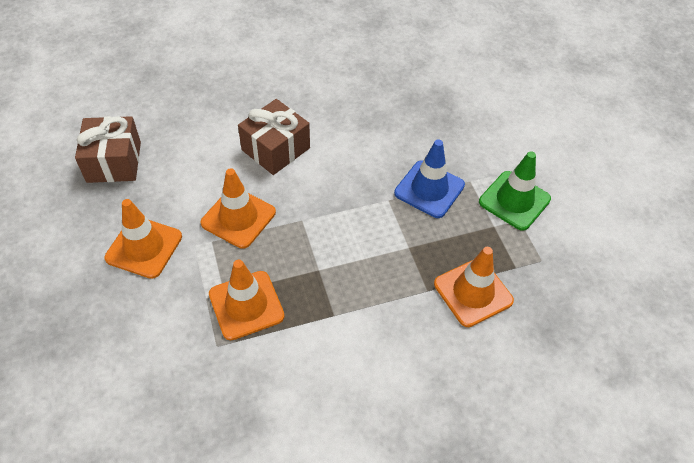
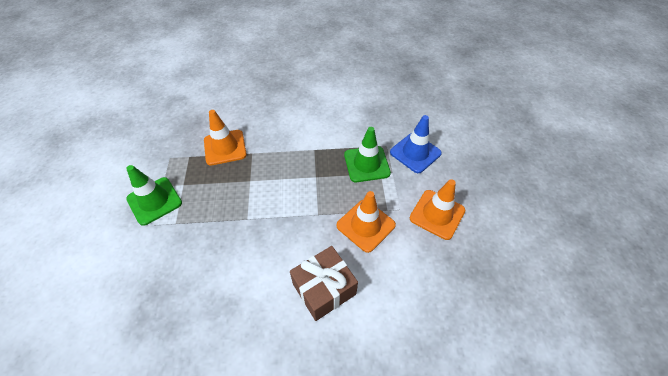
camera: 165 degrees left, 0 degrees up
(114, 162) = (475, 303): brown gift -> none
(246, 305) = (366, 164): orange traffic cone -> green traffic cone
(429, 189) = (211, 222): blue traffic cone -> blue traffic cone (415, 153)

